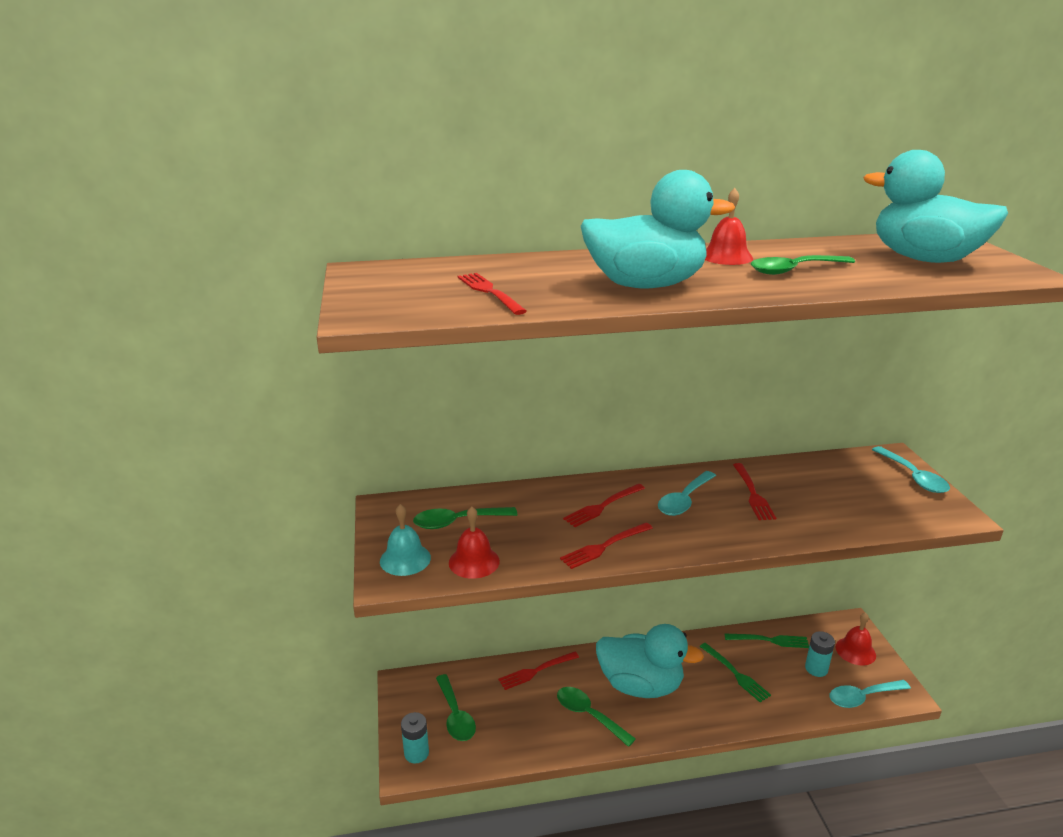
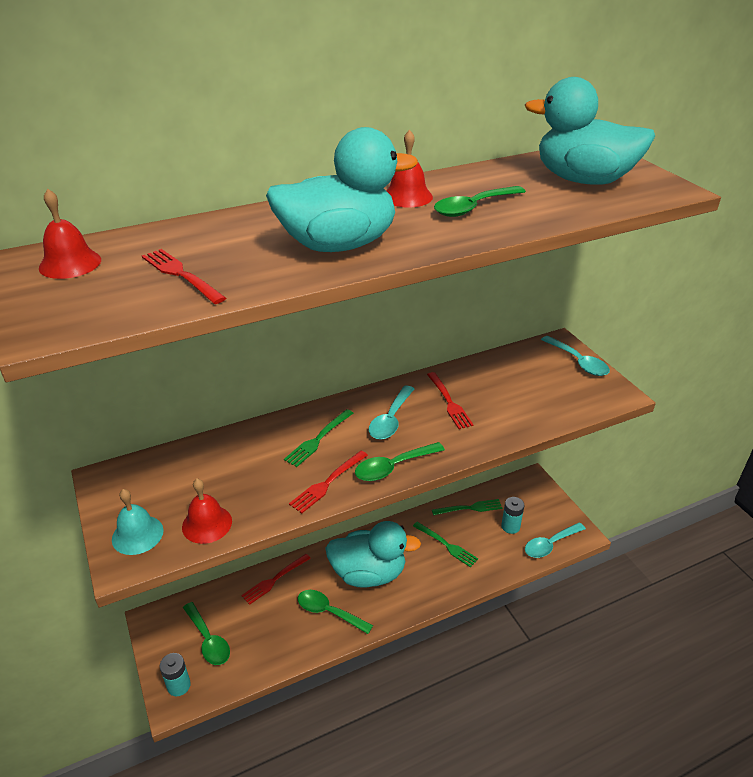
camera: 15 degrees left, 10 degrees up
(457, 522) = (182, 482): green spoon -> green spoon (393, 467)
(603, 506) = (318, 439): red fork -> green fork
(855, 651) = (539, 503): red bell -> red bell (70, 263)

